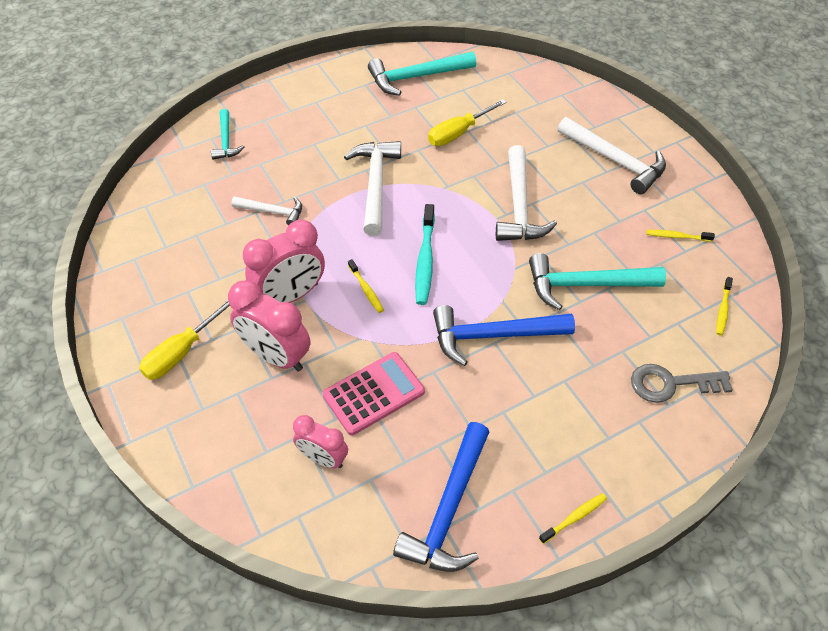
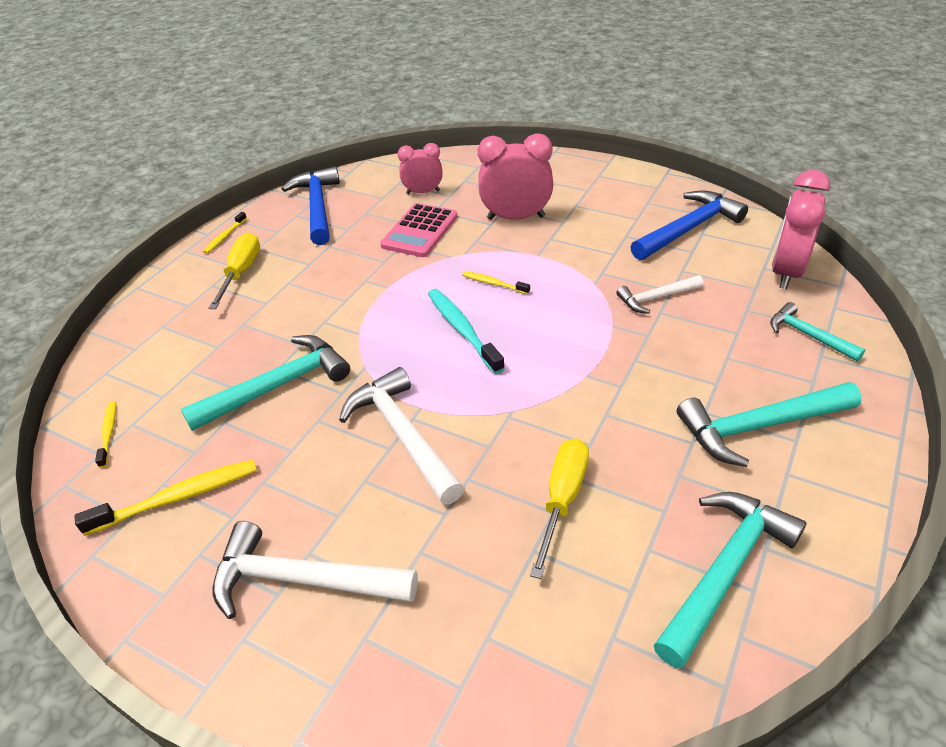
camera: 150 degrees right, 10 degrees down
(182, 352) = (586, 191): yellow screwdriver -> yellow screwdriver (241, 272)
(291, 296) = (552, 251): pink clock -> pink clock (786, 272)
(323, 114) = (760, 426): none -> turquoise hammer
(375, 185) = (590, 374): white hammer -> none
(493, 336) = (349, 304): blue hammer -> blue hammer (688, 229)
(671, 384) = (162, 342): grey key -> none
(677, 236) = (177, 497): yellow toothbrush -> yellow toothbrush, size x1.79

